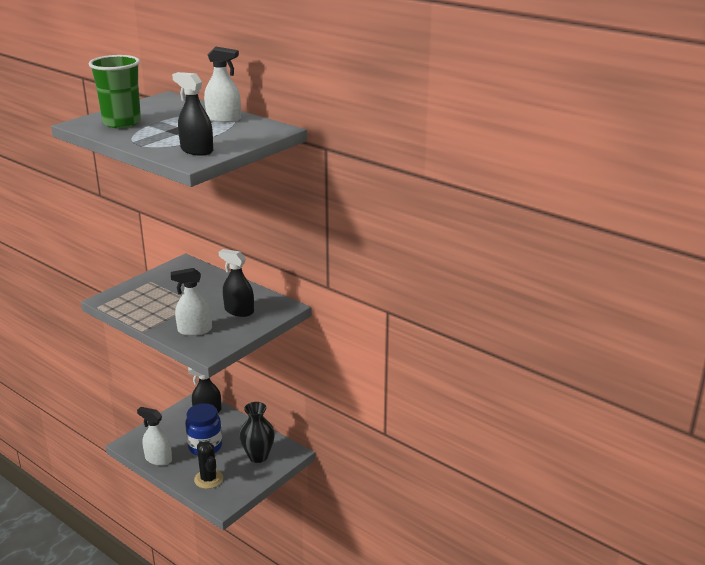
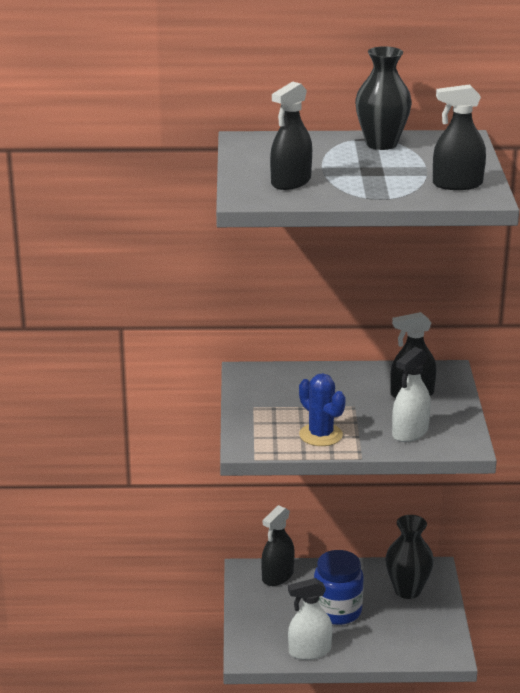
camera: 40 degrees left, 0 degrees up
(122, 123) = (291, 182): green cup -> black spray bottle
(150, 310) = (321, 435): none -> blue cactus
(208, 479) = (396, 639): black cactus -> none
(224, 119) = (381, 144): white spray bottle -> black vase

